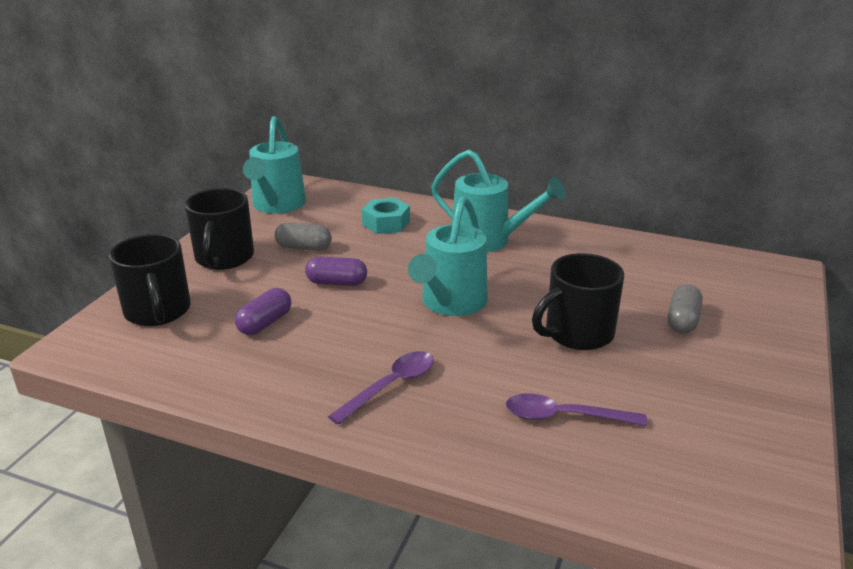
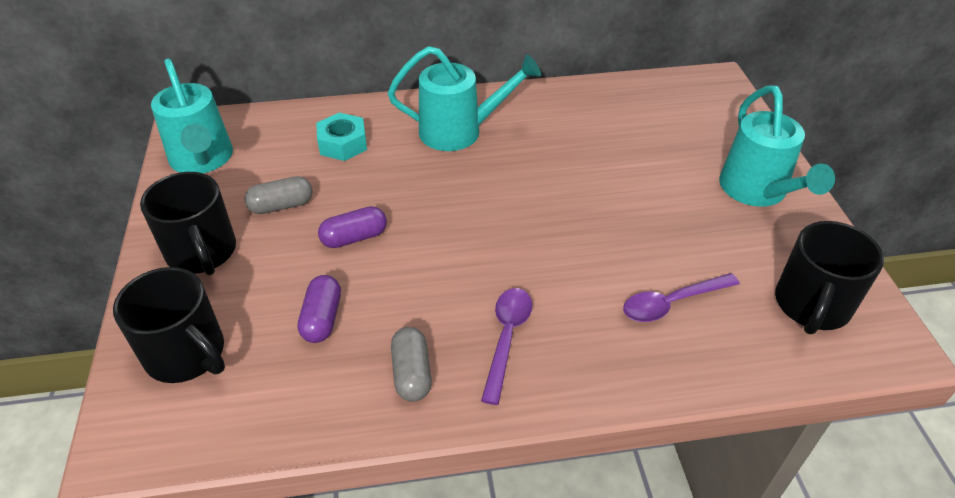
camera: 30 degrees left, 15 degrees up
(450, 304) = (484, 220): turquoise watering can -> turquoise watering can (757, 192)
(577, 333) = (615, 210): black mug -> black mug (811, 305)
(682, 320) = (684, 162): grey capsule -> grey capsule (412, 373)

